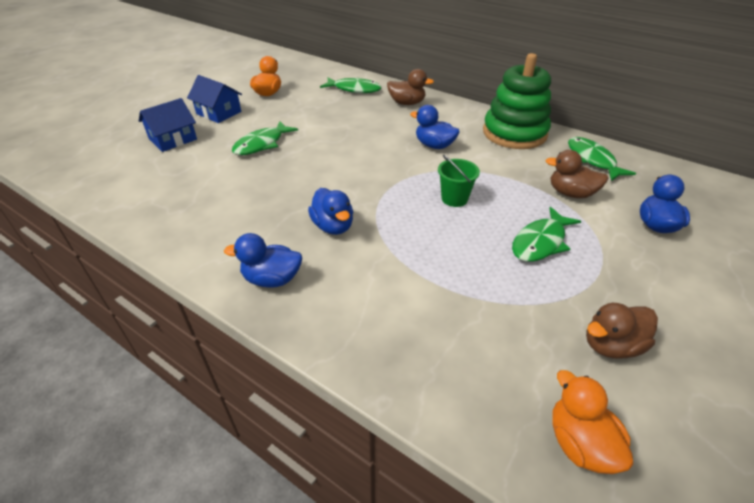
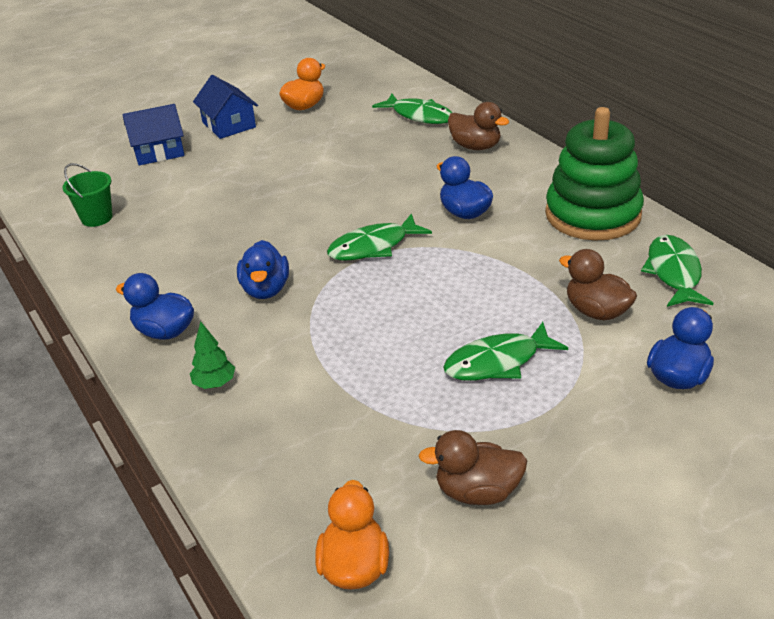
camera: 25 degrees right, 5 degrees down
(262, 144) = (252, 175): green fish -> green fish (373, 247)
(346, 313) = (215, 384): none -> green tree
(454, 198) = (434, 287): green bucket -> green bucket (97, 218)

